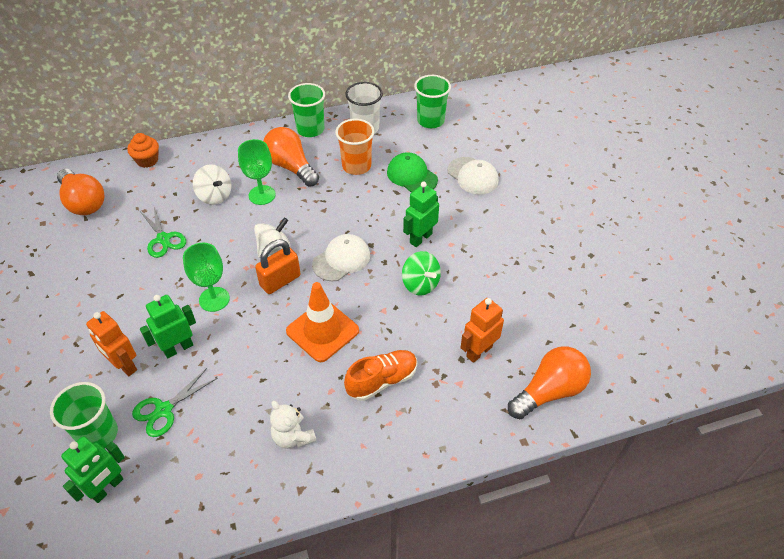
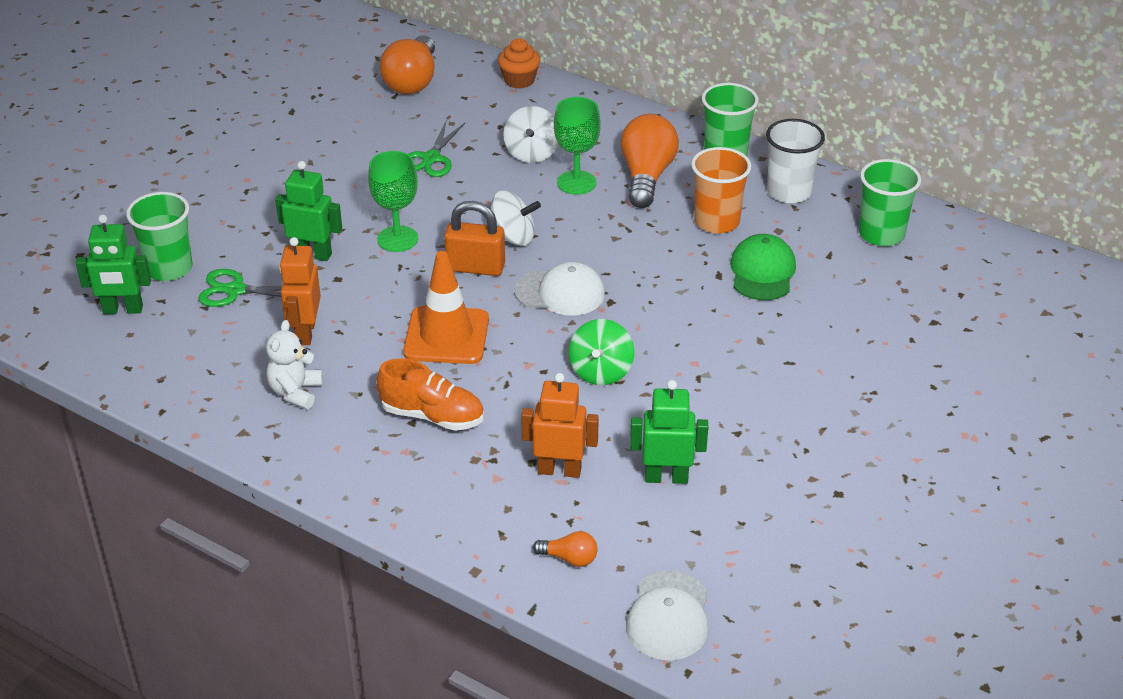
camera: 50 degrees right, 10 degrees down
(124, 365) = (256, 234): orange robot -> orange robot (305, 333)
(420, 238) = (671, 333): green robot -> green robot (666, 477)
(473, 176) = (834, 320): white cap -> white cap (668, 616)
(549, 391) = (569, 558): orange light bulb -> orange light bulb, size x0.47

